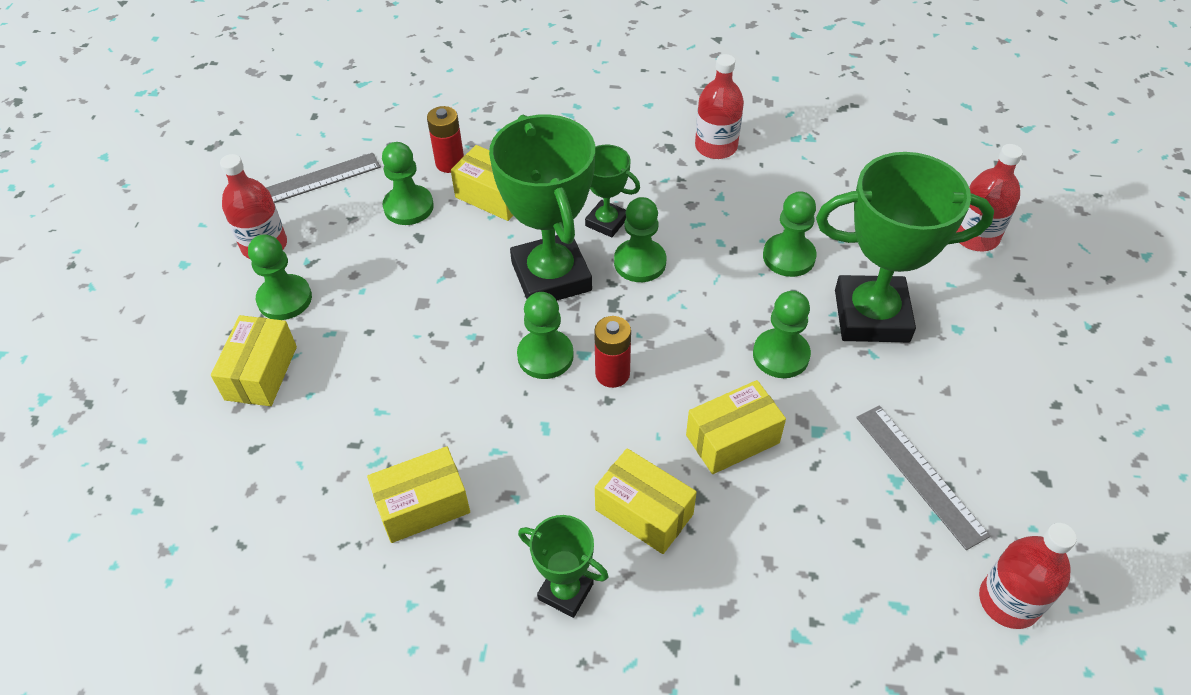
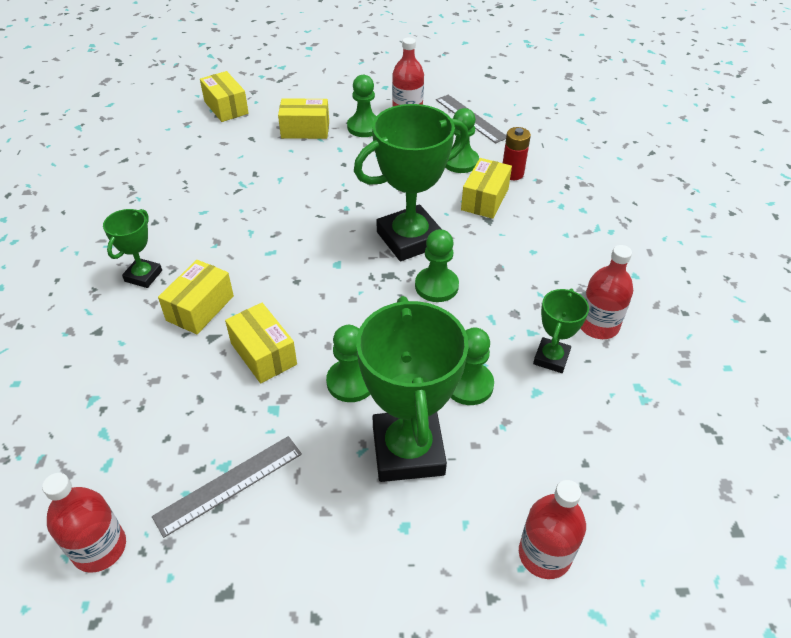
camera: 80 degrees right, 5 degrees down
(423, 505) = (210, 207): yellow box -> yellow box (226, 107)
(545, 356) = (333, 245): green pawn -> none
(606, 222) = (476, 262): green trophy -> green trophy (551, 358)
(612, 374) = (320, 281): red battery -> none

